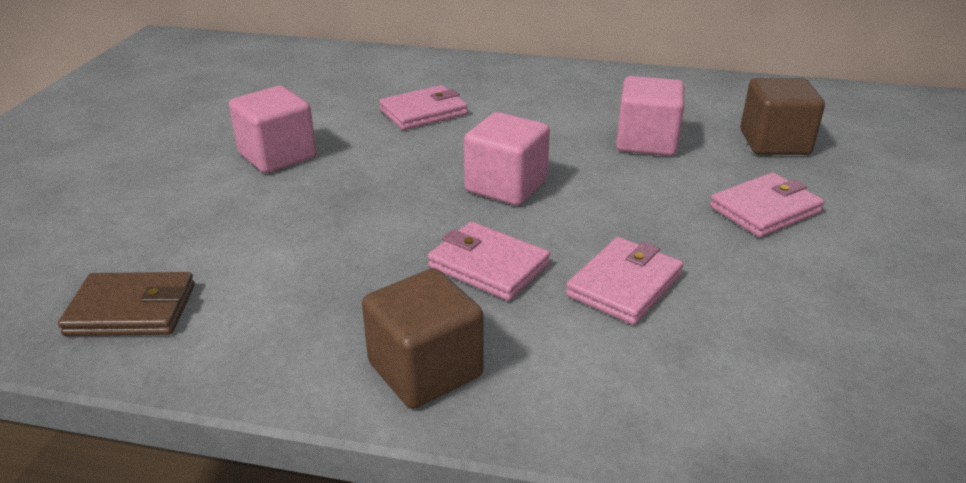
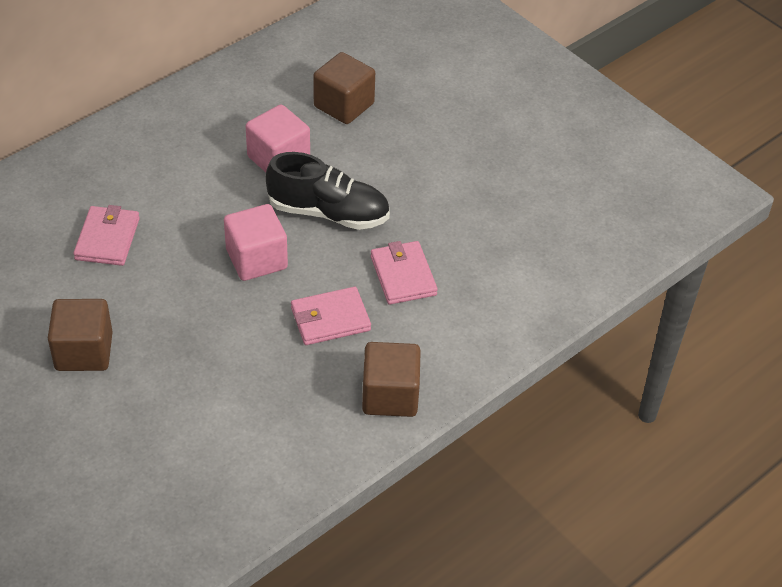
camera: 55 degrees left, 15 degrees up
(131, 310) = (211, 500): brown wallet -> none
(277, 155) = (84, 351): pink cube -> brown cube
(630, 196) = (328, 213): none -> black shoe
(765, 210) = (401, 169): pink wallet -> none

